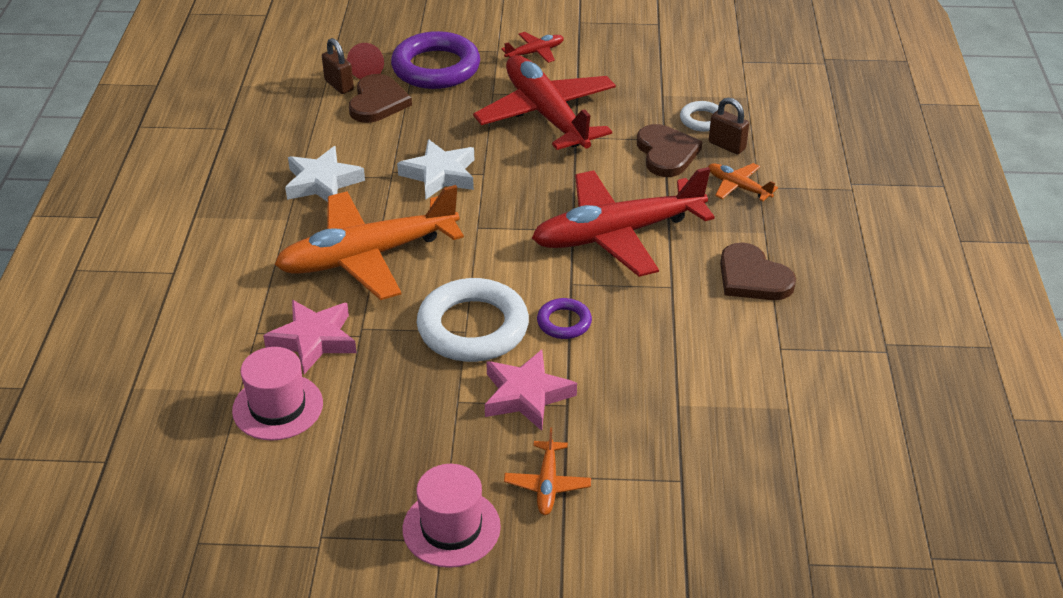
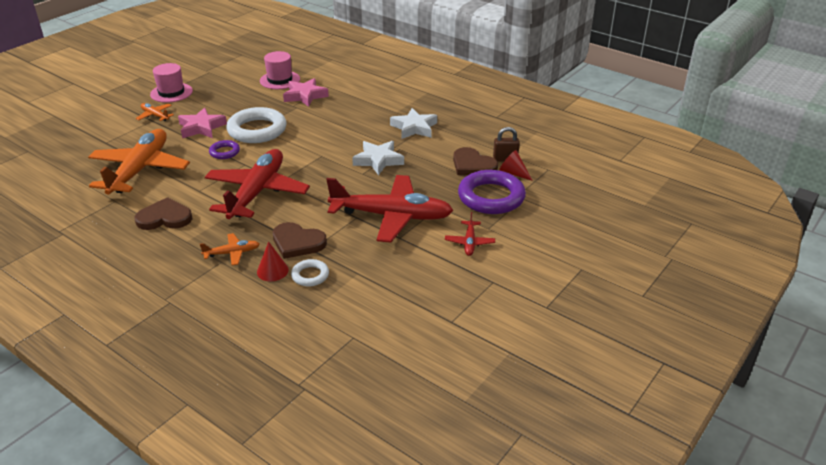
camera: 125 degrees right, 5 degrees down
(368, 256) = (341, 122): orange plane -> orange plane (140, 170)
(727, 146) = (272, 271): brown padlock -> red cone

